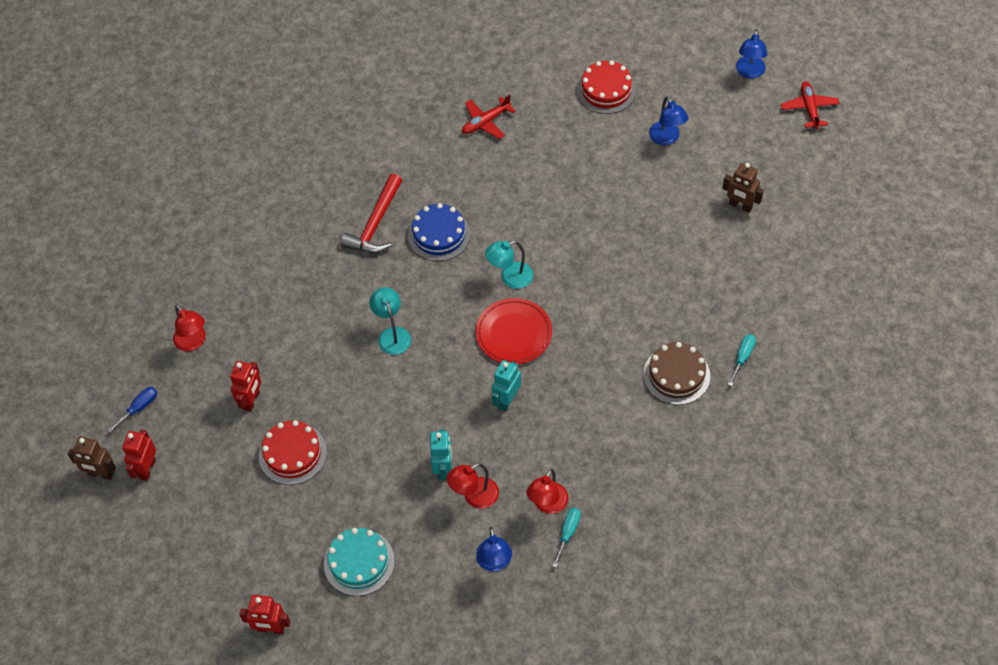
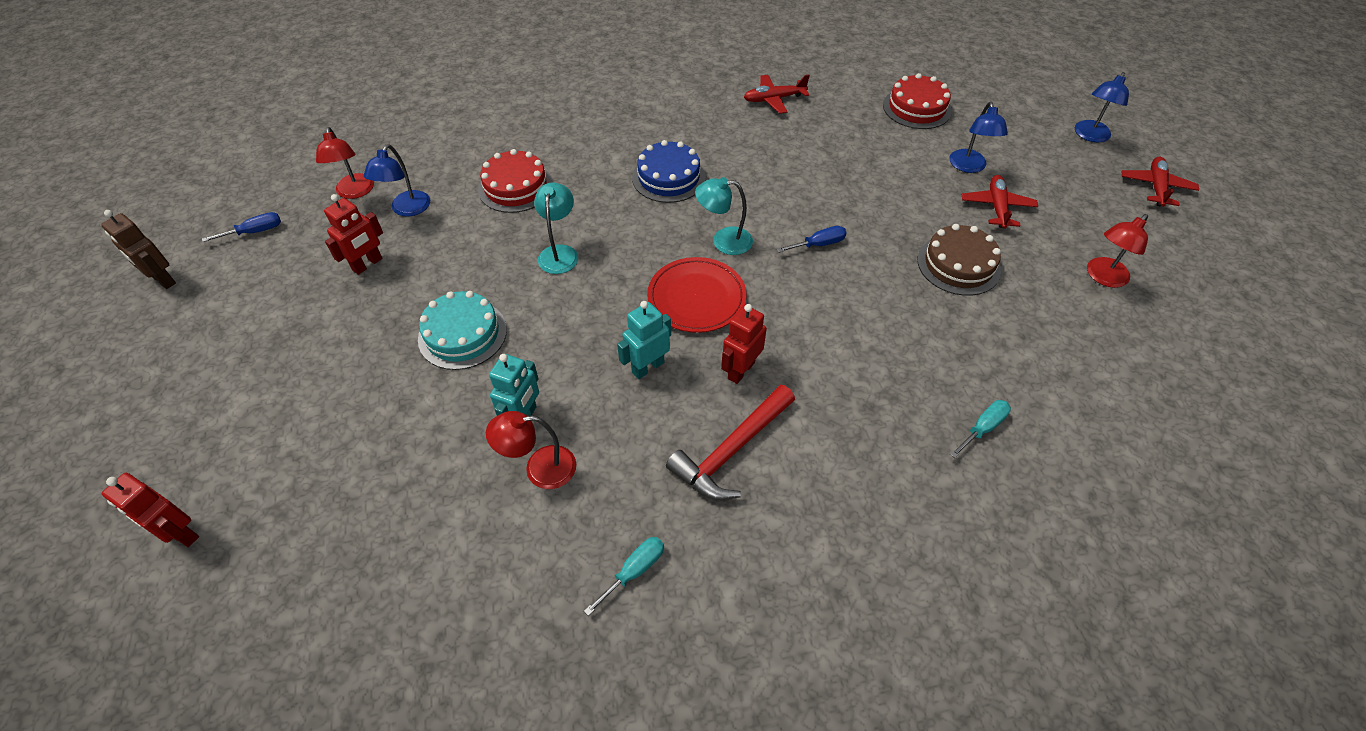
camera: 20 degrees right, 5 degrees down
(147, 469) = (210, 292): red robot -> red robot (740, 370)
(292, 454) = (367, 334): red cake -> red cake (515, 187)
(359, 562) = (346, 493): turquoise cake -> turquoise cake (462, 334)
(375, 224) = (609, 149): red hammer -> red hammer (731, 451)
(495, 563) = (512, 570): blue lamp -> blue lamp (407, 209)
(547, 505) = (627, 519): red lamp -> red lamp (1103, 277)
(581, 254) = (819, 244): none -> blue screwdriver
(676, 375) = (881, 417): brown cake -> brown cake (958, 265)
(699, 171) = (997, 207): none -> red plane
(740, 206) = (1037, 256): brown robot -> none

